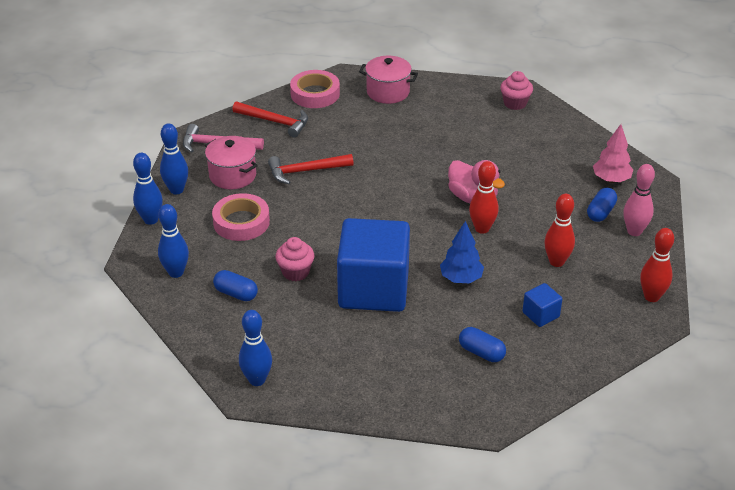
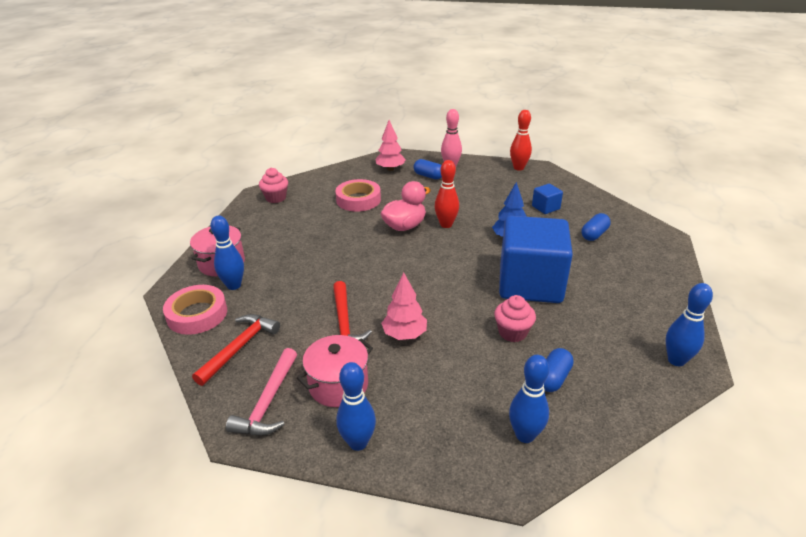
camera: 85 degrees left, 5 degrees down
(151, 220) = (420, 469): blue bowling pin -> blue bowling pin (234, 285)
(241, 222) = (430, 375): pink tape -> pink tape (358, 200)
(292, 206) = (404, 334): none -> pink tree
(556, 262) = (485, 197): red bowling pin -> none

